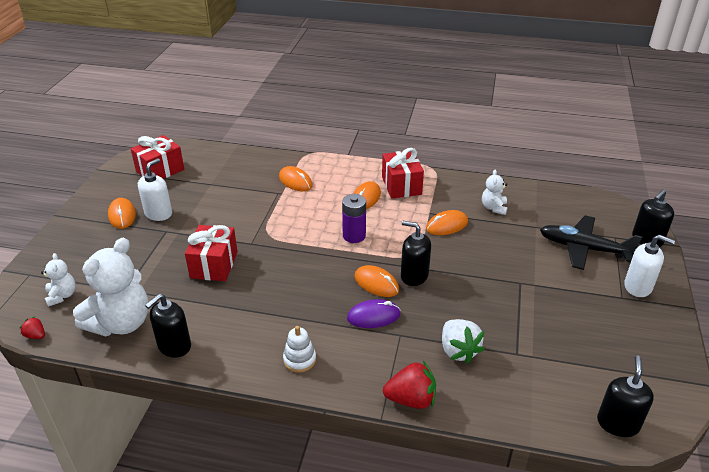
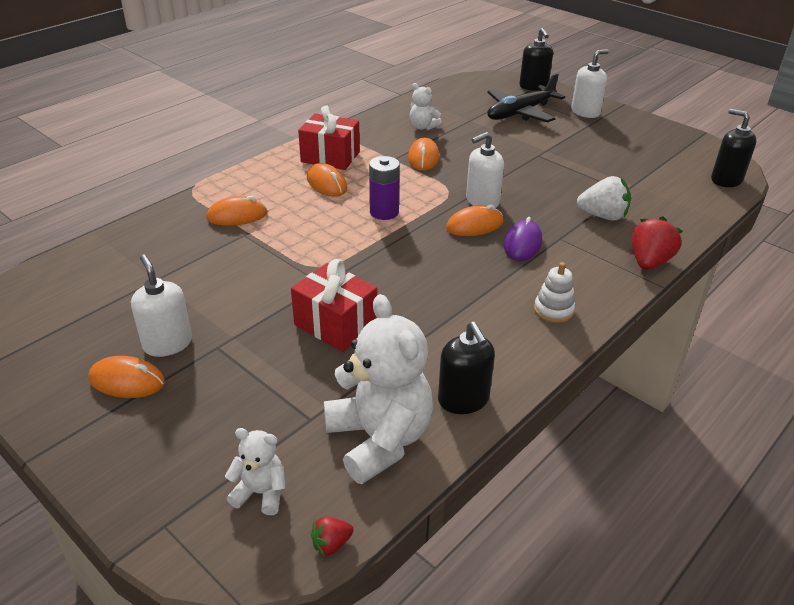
camera: 60 degrees left, 0 degrees up
(160, 170) = (59, 315): red gift -> none
(414, 276) = (482, 201): black soap dispenser -> white soap dispenser

